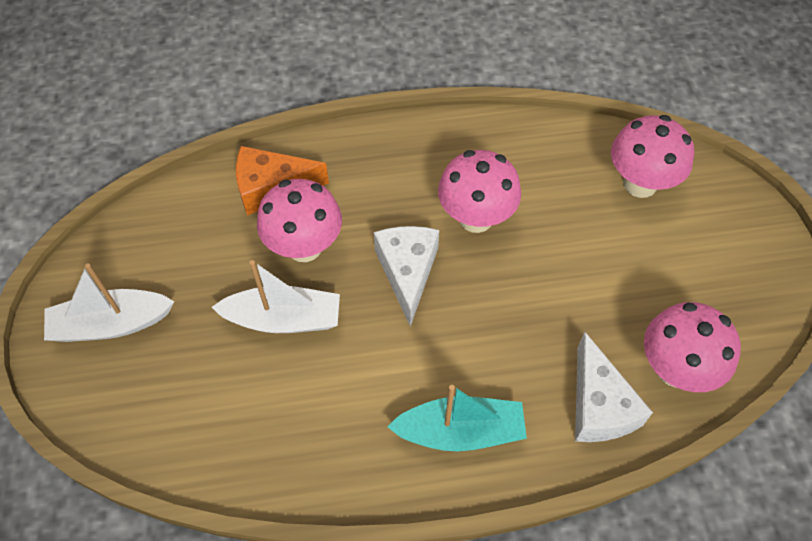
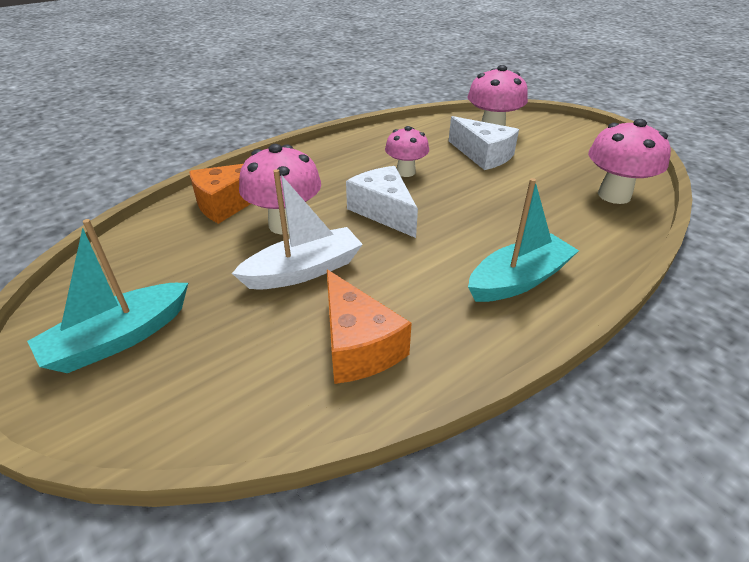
camera: 30 degrees left, 20 degrees down
(111, 324) = (119, 338): white boat -> turquoise boat
(273, 428) = (358, 345): none -> orange cheese
(476, 218) = (406, 172): pink mushroom -> pink mushroom, size x0.65
(599, 406) = (593, 229): white cheese -> white cheese (483, 155)

